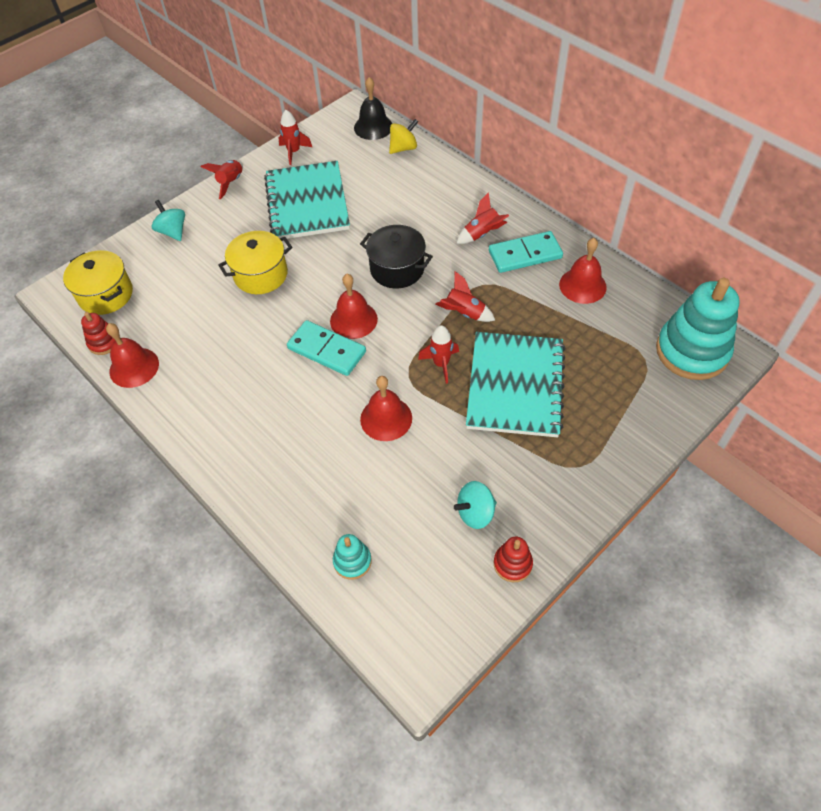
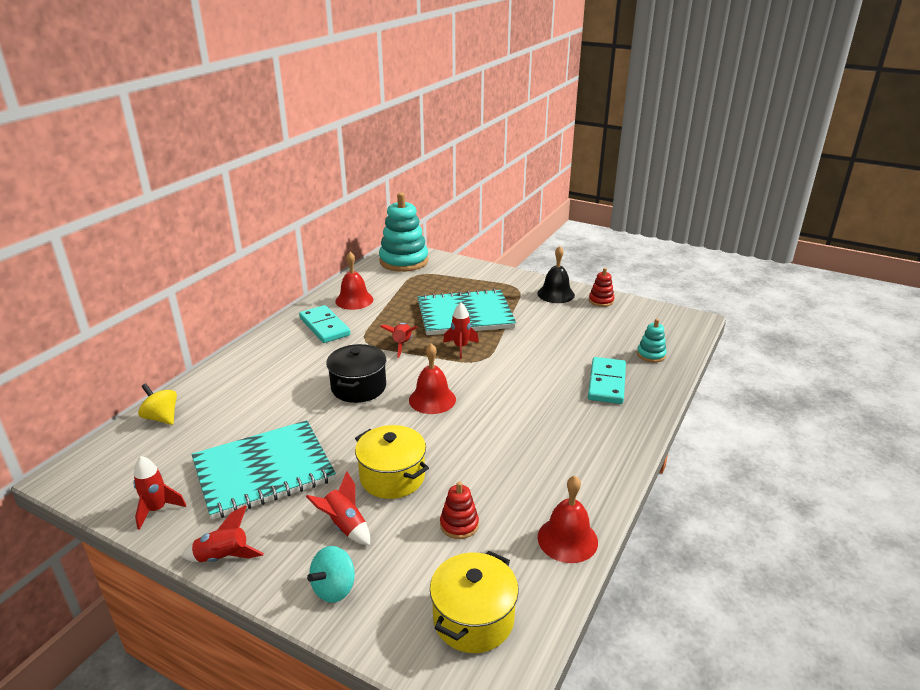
camera: 110 degrees left, 25 degrees down
(104, 342) = (549, 584): red stacking toy -> red stacking toy (459, 525)
(327, 350) = (475, 407): turquoise domino -> turquoise domino (606, 383)
(373, 127) = (112, 449): black bell -> black bell (556, 294)
(386, 418) = (527, 363): red bell -> none
(475, 513) = (577, 316): turquoise spinning top -> none
(482, 234) = (302, 350): red rocket -> red rocket (344, 526)

